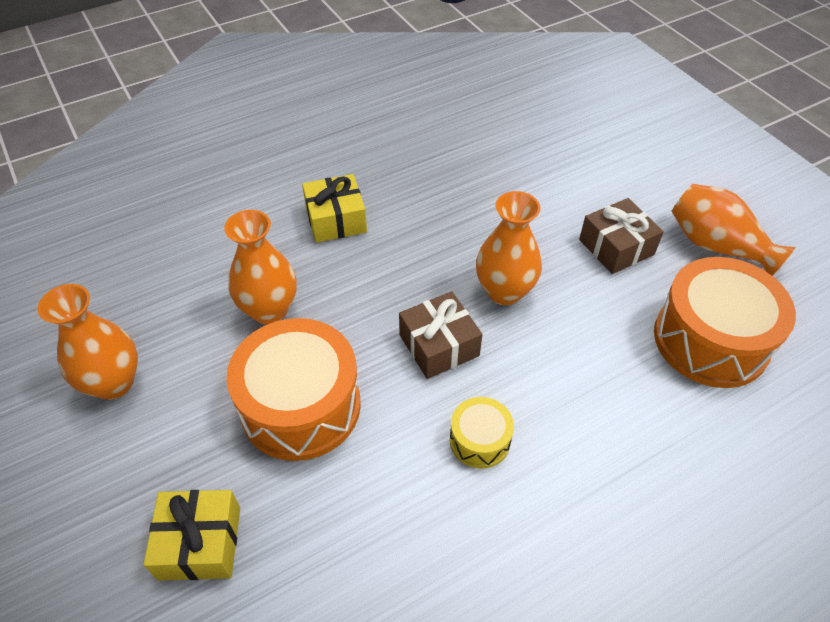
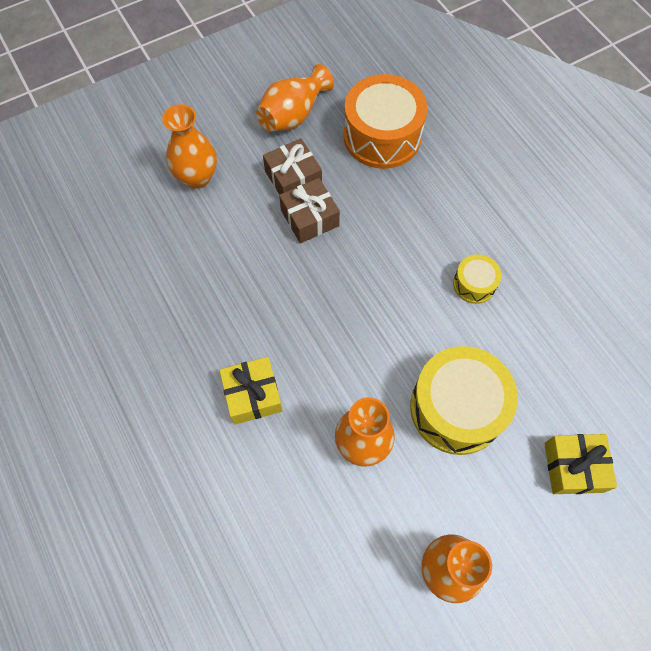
camera: 90 degrees left, 15 degrees up
(300, 406) = (456, 408): orange drum -> yellow drum
(439, 345) = (394, 308): brown gift -> brown gift (309, 218)
(504, 291) = (339, 260): orange vase -> orange vase (197, 177)

